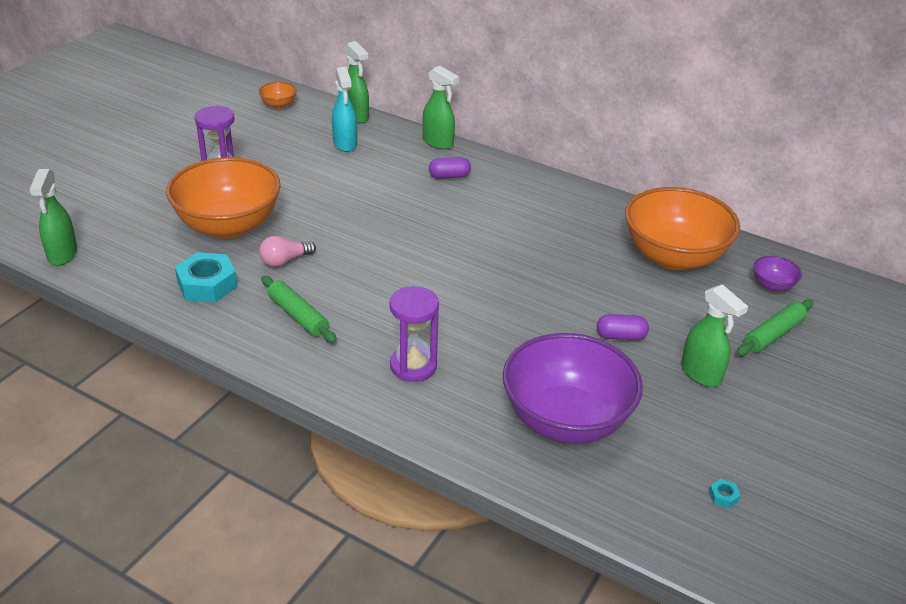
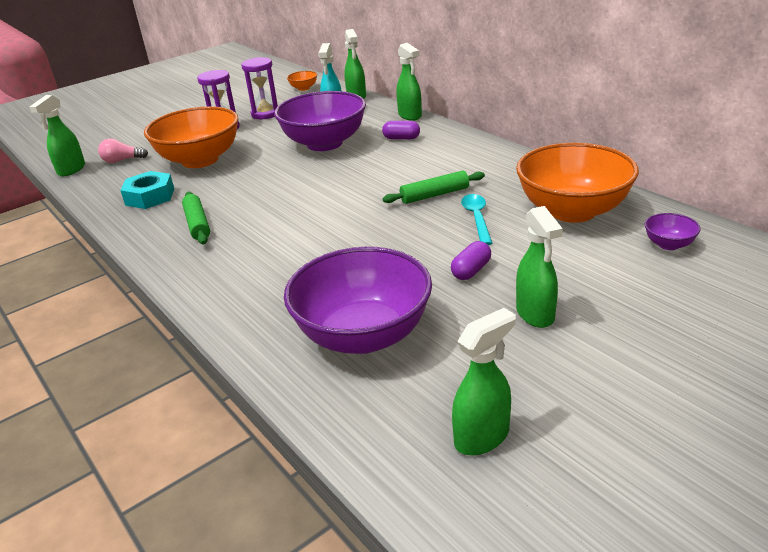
camera: 25 degrees right, 5 degrees down
(285, 261) = (221, 186): pink light bulb -> pink light bulb (122, 160)
(365, 189) = (324, 143): none -> purple bowl
(413, 366) = (258, 271): purple hourglass -> purple hourglass (265, 114)
(591, 275) = (477, 218): none -> turquoise spoon
(621, 336) = (471, 271): purple capsule -> purple capsule turned 75 degrees counterclockwise
(723, 496) = (482, 437): turquoise nut -> green spray bottle
(773, 334) = (642, 288): green rolling pin -> green rolling pin (434, 195)

